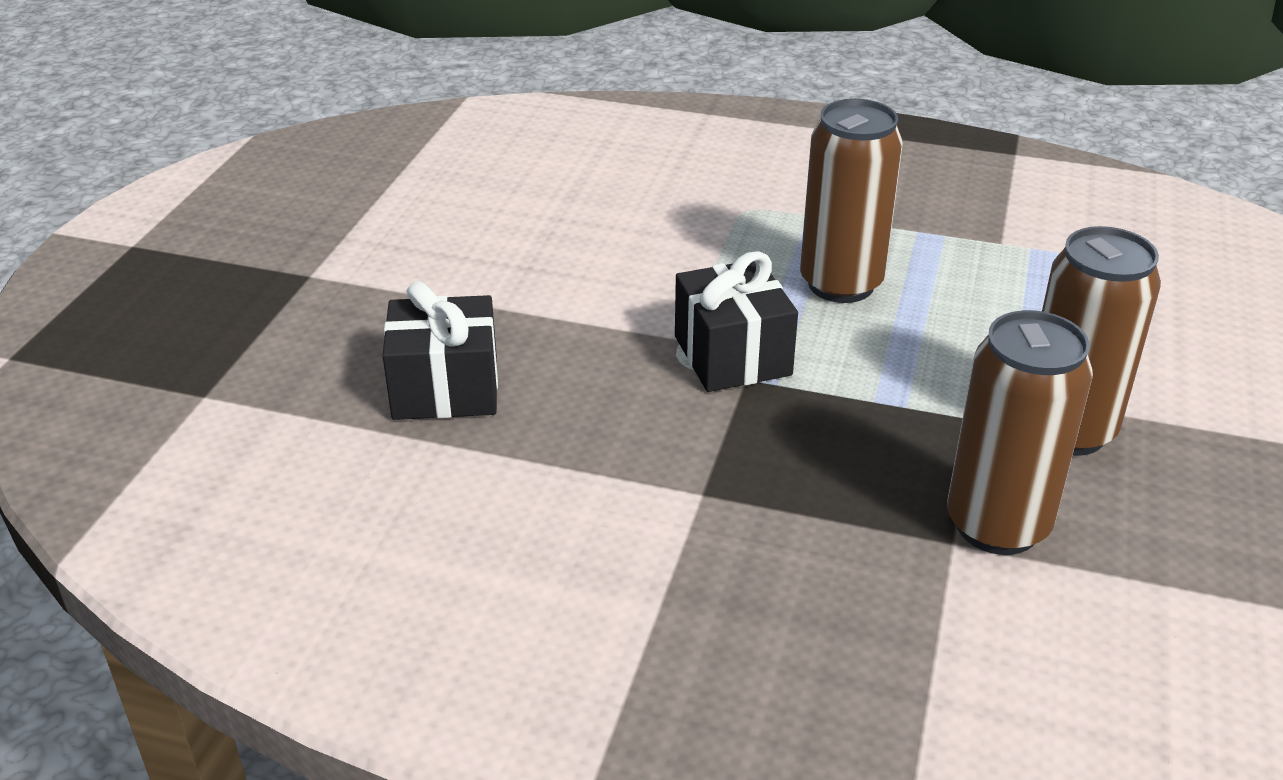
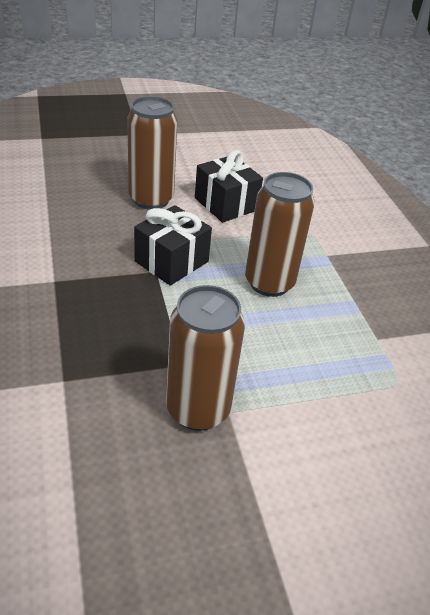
camera: 55 degrees right, 5 degrees up
(445, 389) = (84, 188): black gift -> black gift (226, 204)
(997, 525) = (87, 396): brown can -> brown can (151, 199)

